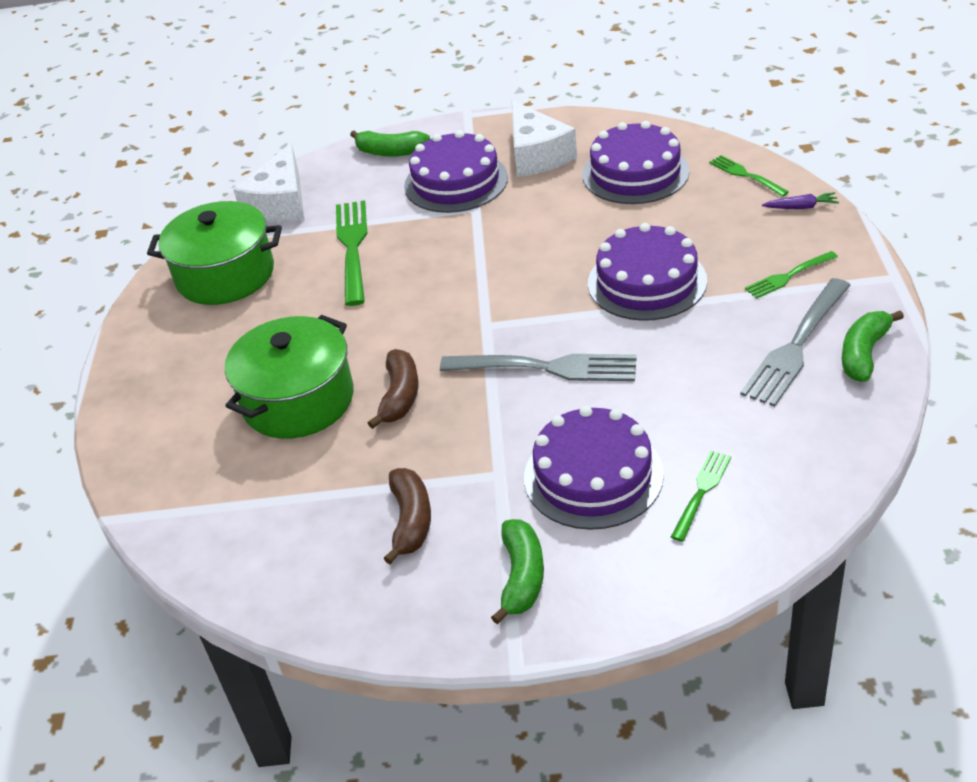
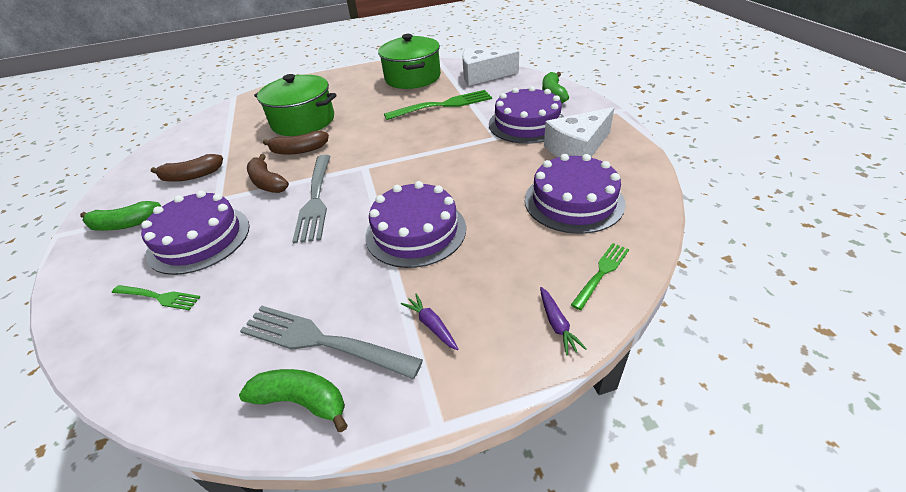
camera: 75 degrees right, 0 degrees up
(478, 422) = (267, 182): none -> brown banana
(789, 276) = (431, 325): green fork -> purple carrot

